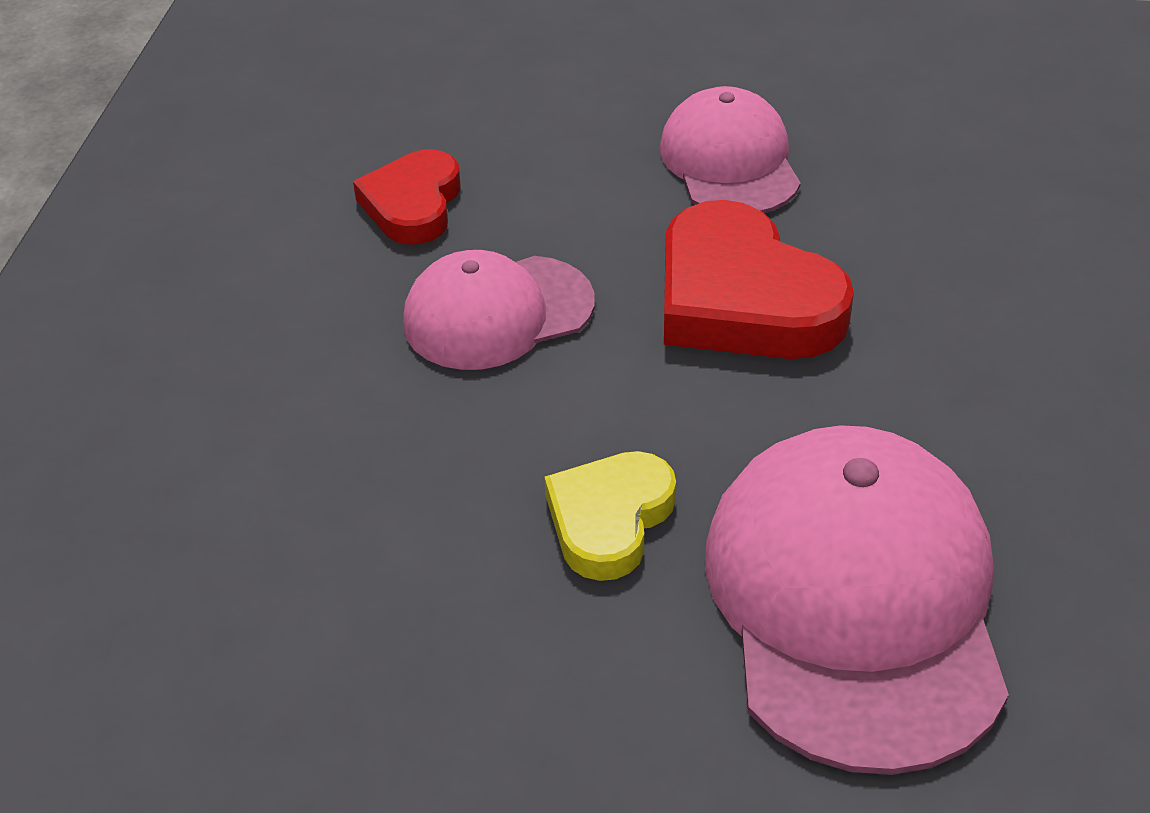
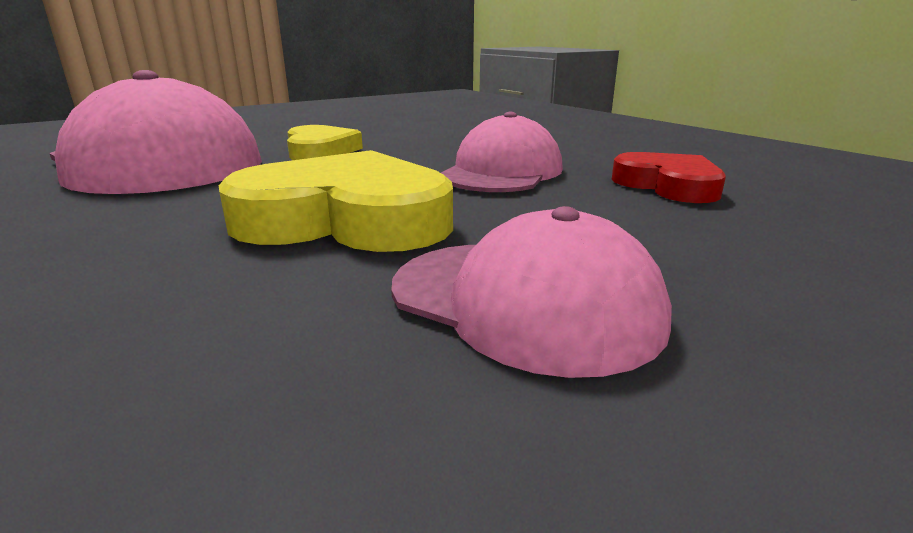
camera: 135 degrees right, 20 degrees down
(743, 299) = (346, 219): red heart -> yellow heart

